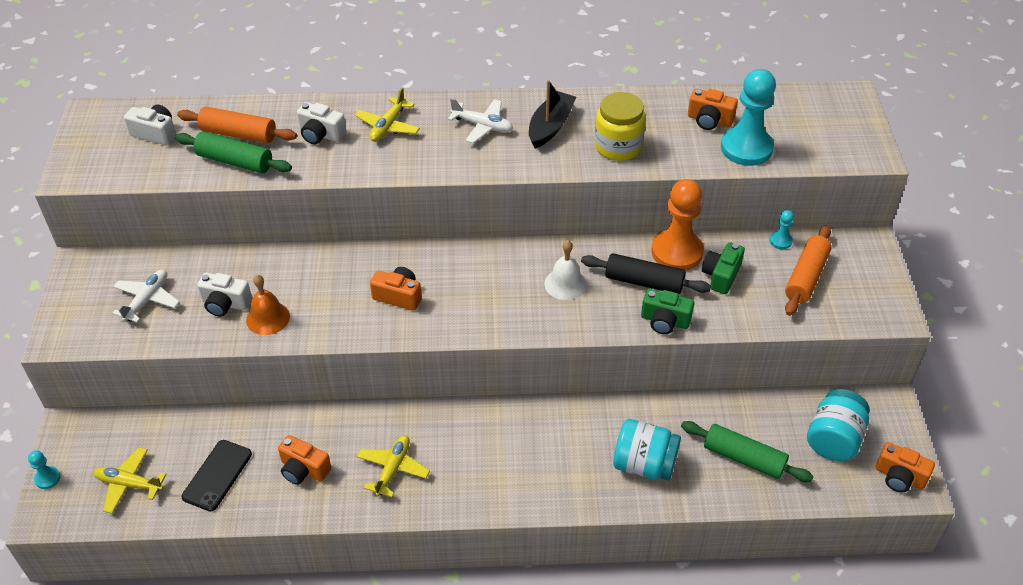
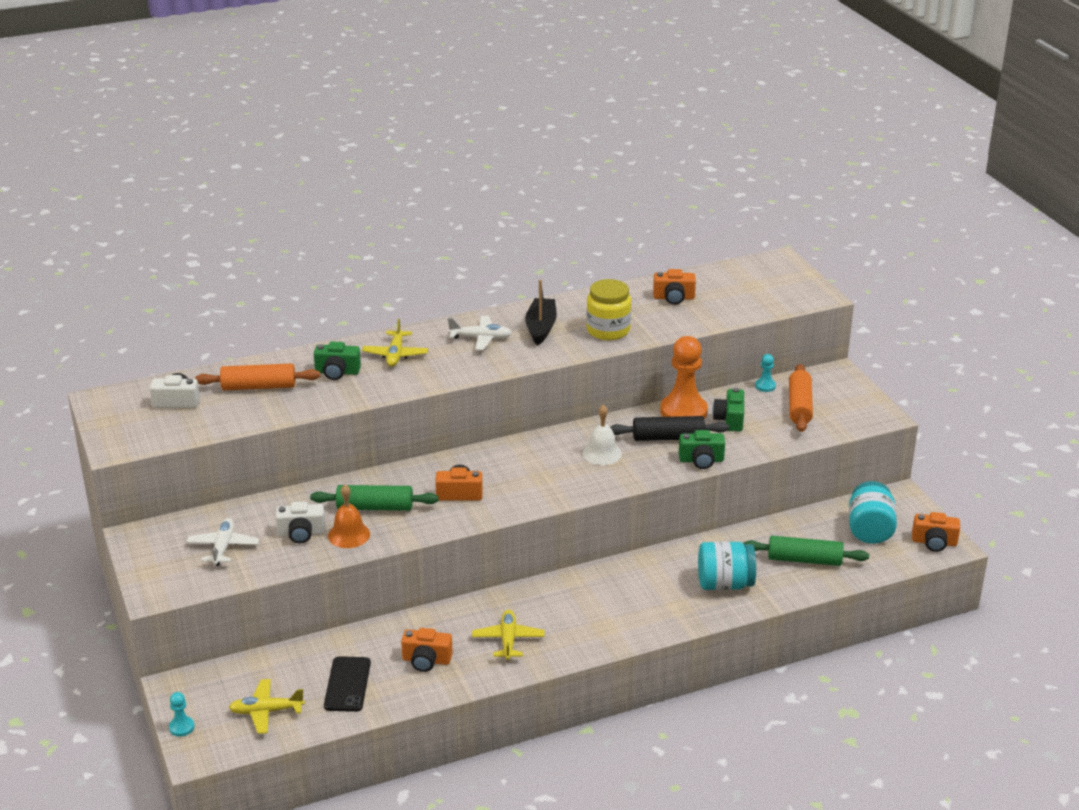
camera: 20 degrees left, 15 degrees down
(235, 161) = (270, 407): green rolling pin -> green rolling pin (375, 507)
(321, 134) = (337, 372): white camera -> green camera
(746, 148) = (715, 311): turquoise pawn -> none

